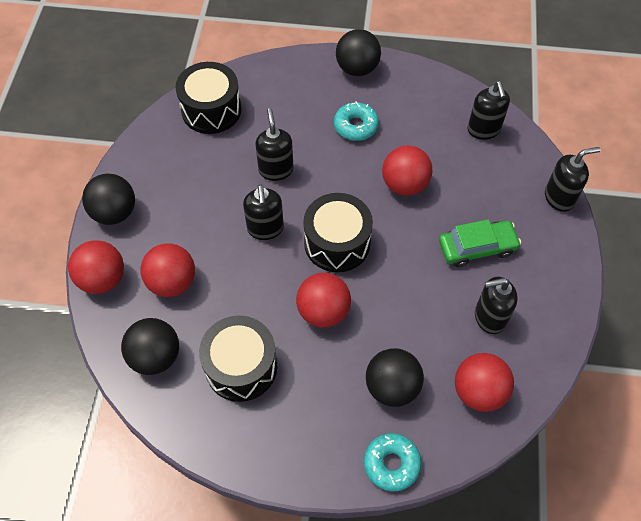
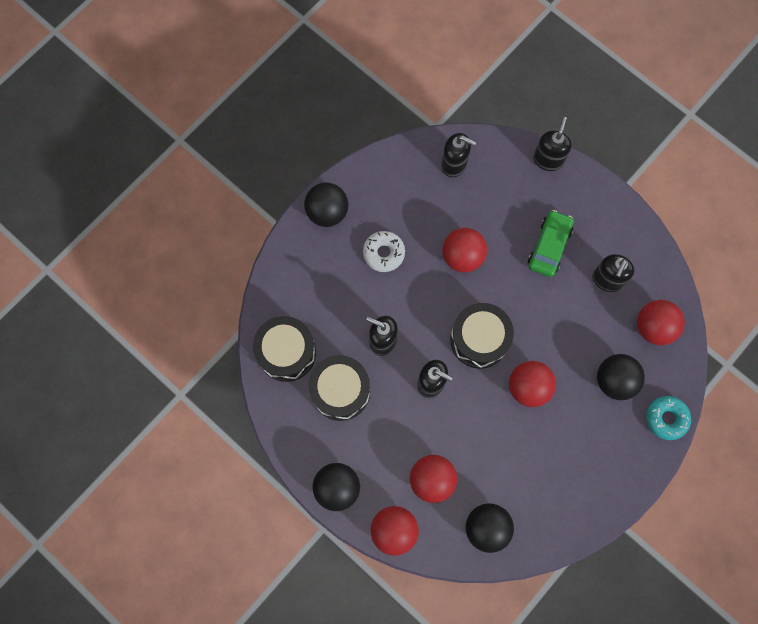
camera: 55 degrees left, 15 degrees up
(241, 366) = (534, 472): black drum -> black drum (340, 391)
(356, 126) = (383, 253): turquoise donut -> white donut

